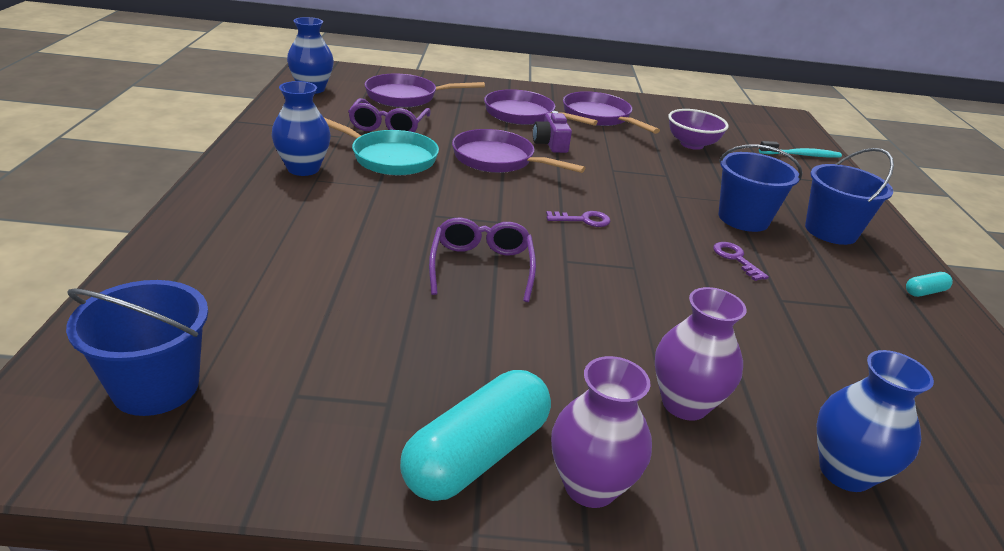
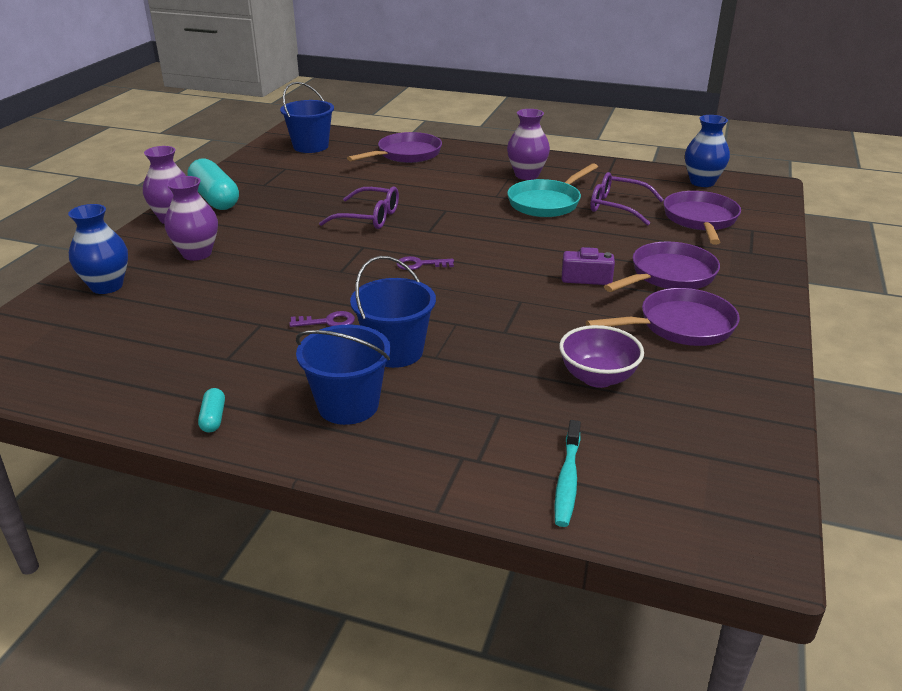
camera: 110 degrees right, 0 degrees up
(303, 169) = (526, 175): blue vase -> purple vase
(498, 160) = (544, 245): purple pan -> purple pan (406, 154)
(583, 220) = (420, 264): purple key -> purple key turned 75 degrees clockwise

